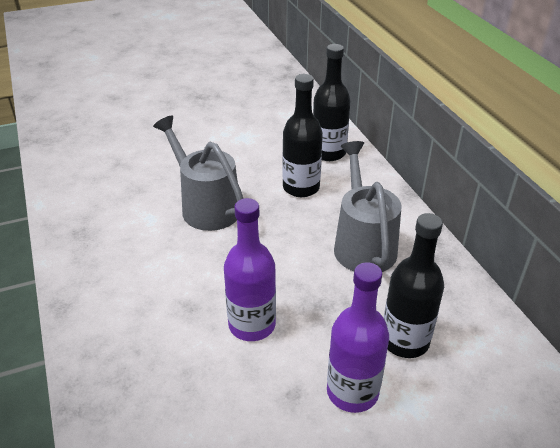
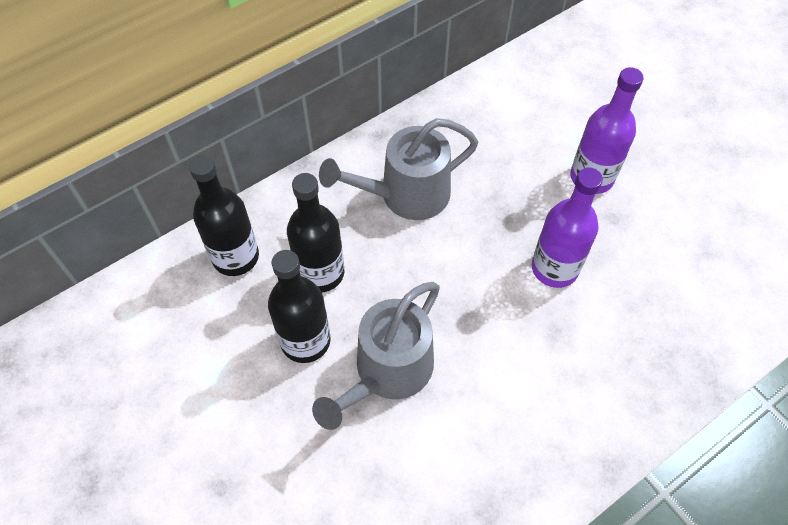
camera: 105 degrees left, 20 degrees up
(405, 341) = (522, 148): black bottle -> black bottle (305, 341)

